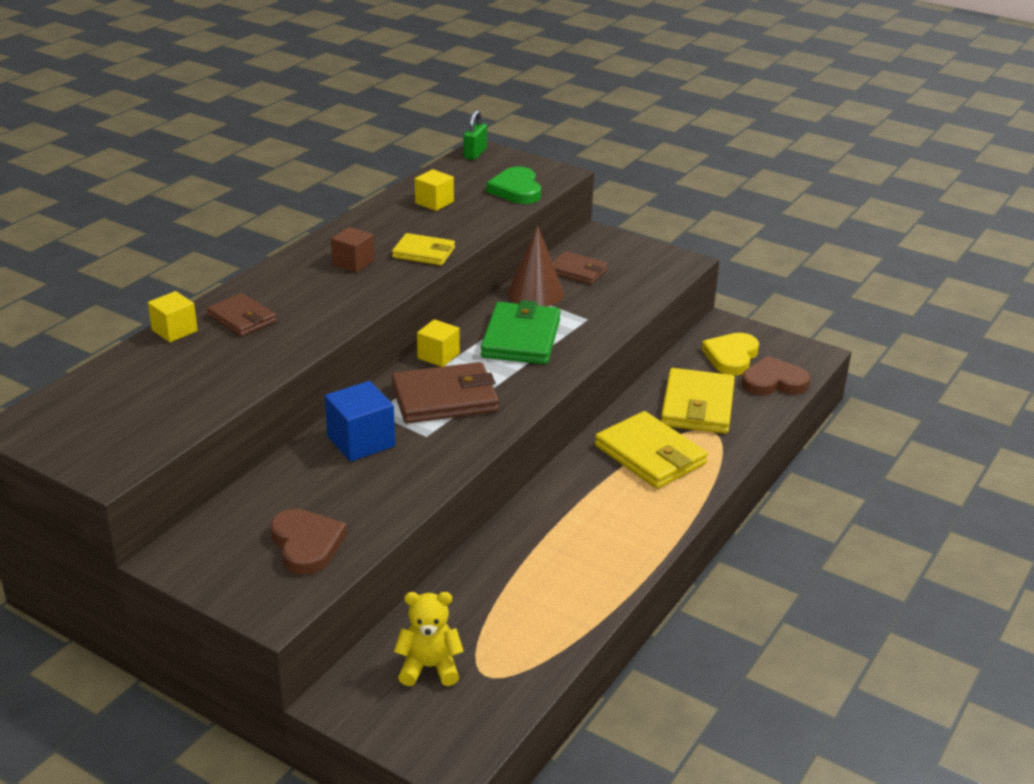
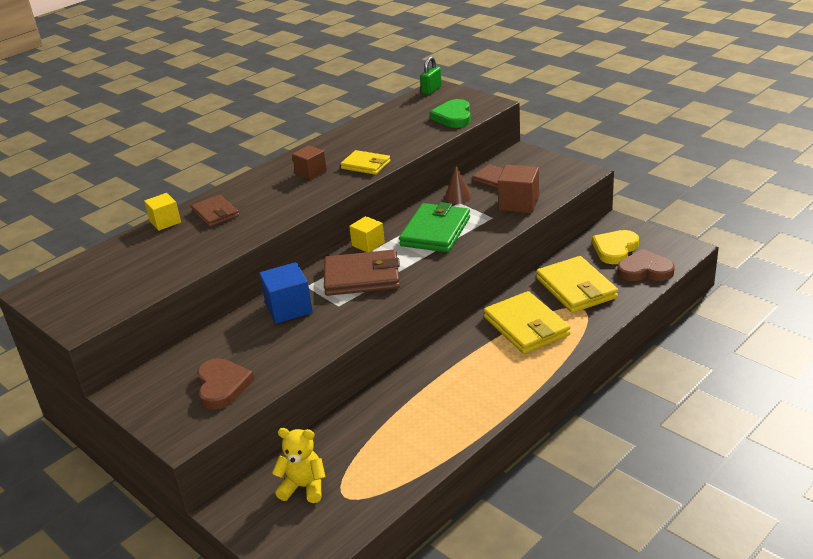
camera: 15 degrees right, 0 degrees up
(434, 202) = (387, 127): yellow cube -> none
(535, 293) = (458, 196): brown cone -> brown cone, size x0.61
(615, 301) = (519, 203): none -> brown cube
(697, 406) = (576, 288): yellow wallet -> yellow wallet turned 45 degrees counterclockwise

